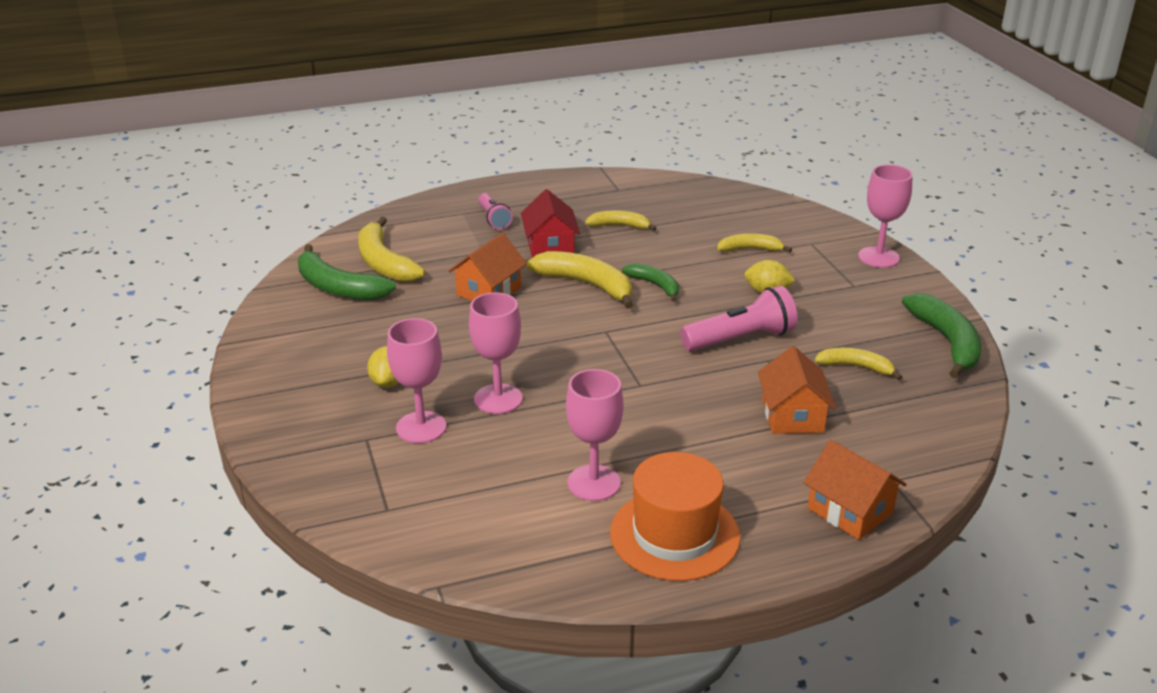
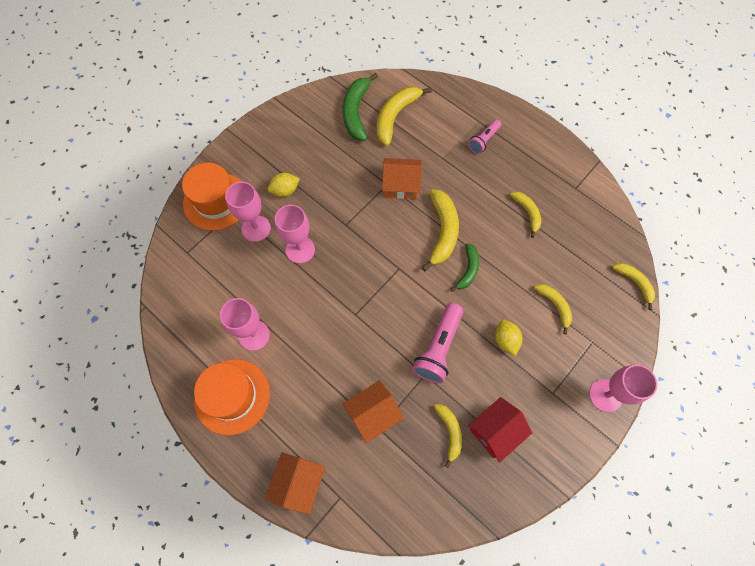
camera: 60 degrees right, 35 degrees up
(330, 451) = (216, 201): none -> orange hat
(550, 246) = (473, 188): red house -> red house (495, 431)
(740, 339) = (438, 348): pink flashlight -> pink flashlight turned 75 degrees clockwise
(763, 198) = (634, 283): none -> yellow banana
(947, 342) = (518, 483): green banana -> none

